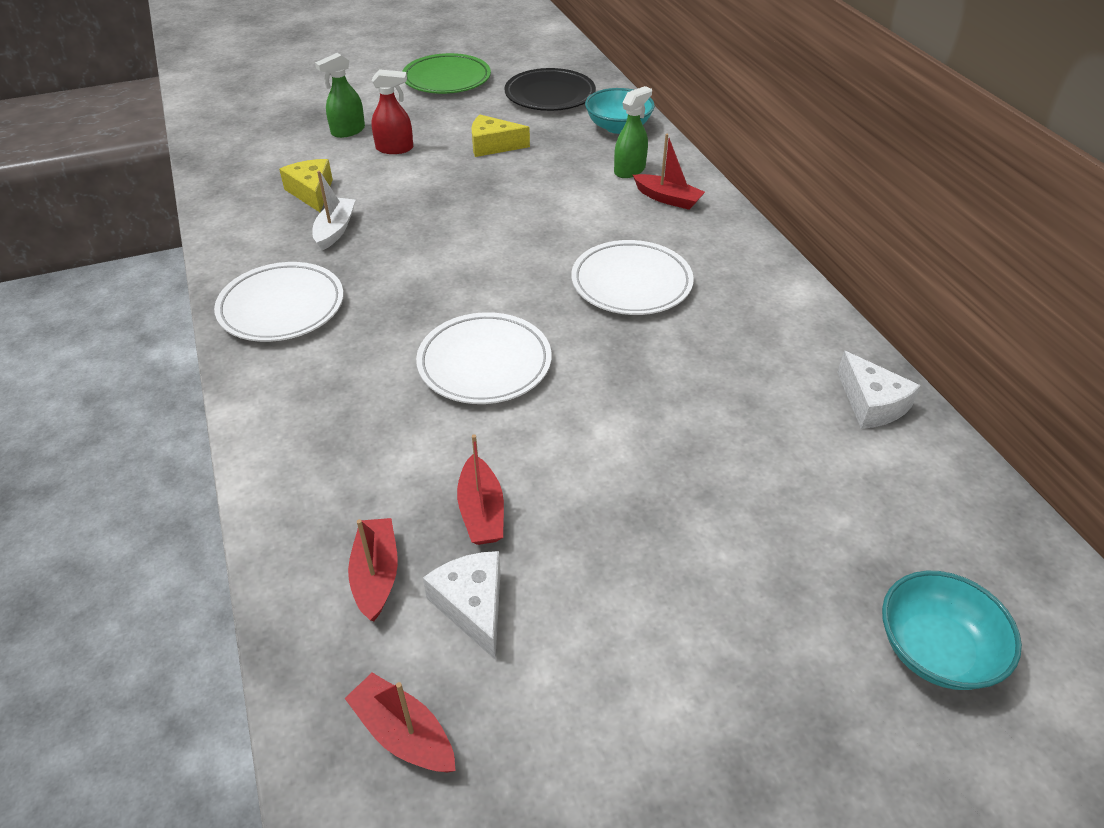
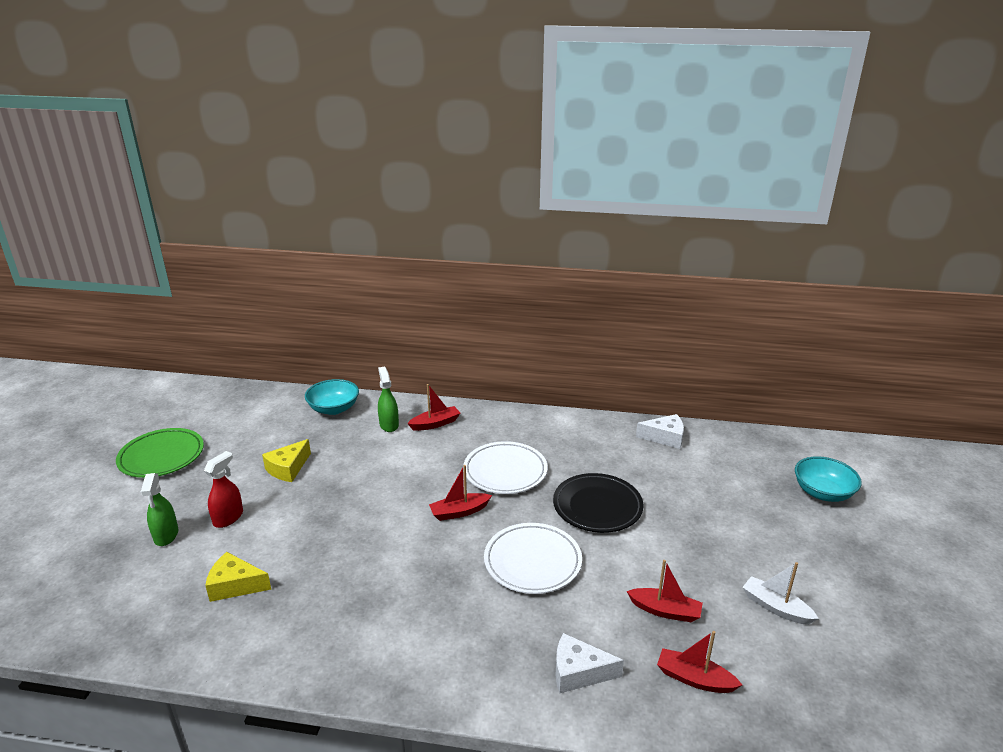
camera: 60 degrees left, 15 degrees down
(281, 307) = (380, 650): white plate -> none
(335, 230) = (306, 587): white boat -> white boat (775, 607)
(403, 733) = (818, 704): red boat -> red boat (459, 512)
(473, 606) = (737, 641): white cheese -> white cheese (579, 672)
(550, 95) = (255, 419): black plate -> black plate (597, 506)

